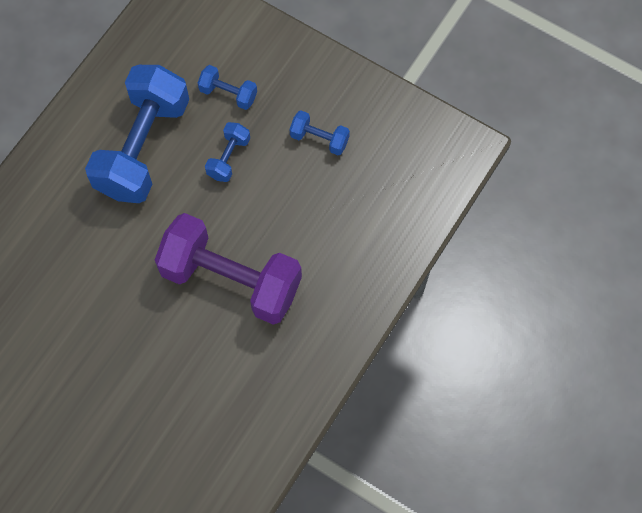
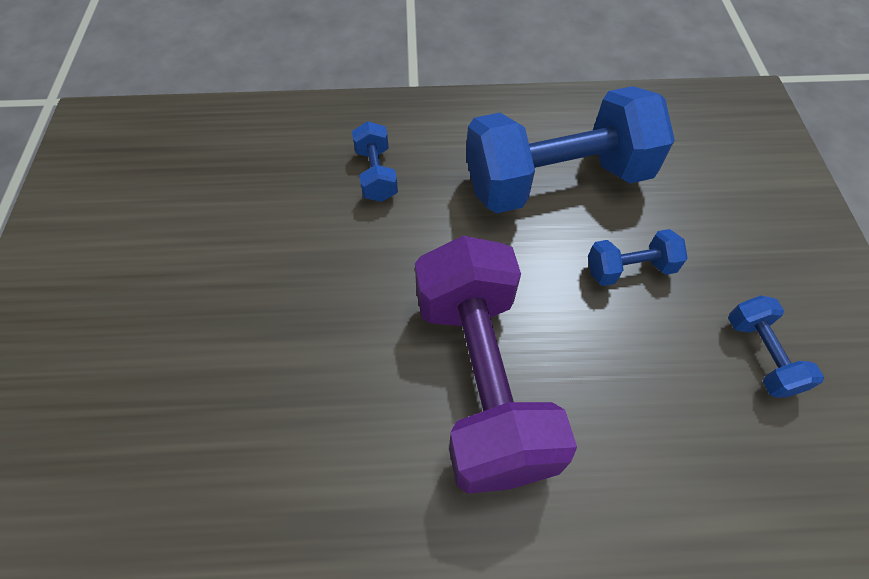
camera: 55 degrees right, 10 degrees down
(228, 94) = (700, 217): blue dumbbell -> blue dumbbell (376, 174)

